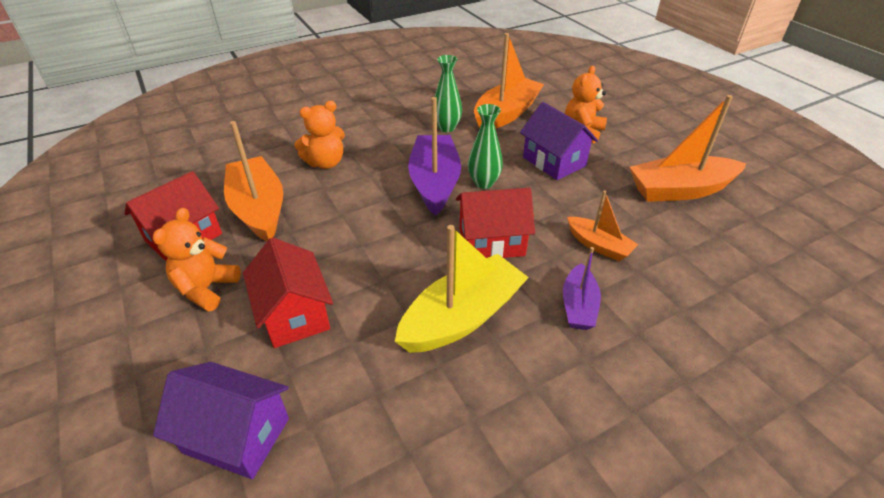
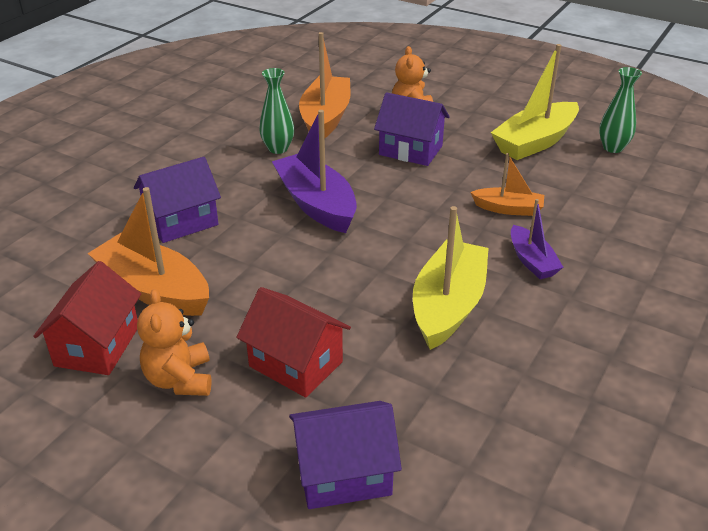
camera: 30 degrees left, 5 degrees down
(325, 163) = (181, 222): orange teddy bear -> purple house
(484, 183) = (363, 189): green vase -> green vase (613, 148)
(491, 242) = (417, 237): red house -> none
(680, 190) = (535, 142): orange boat -> yellow boat

